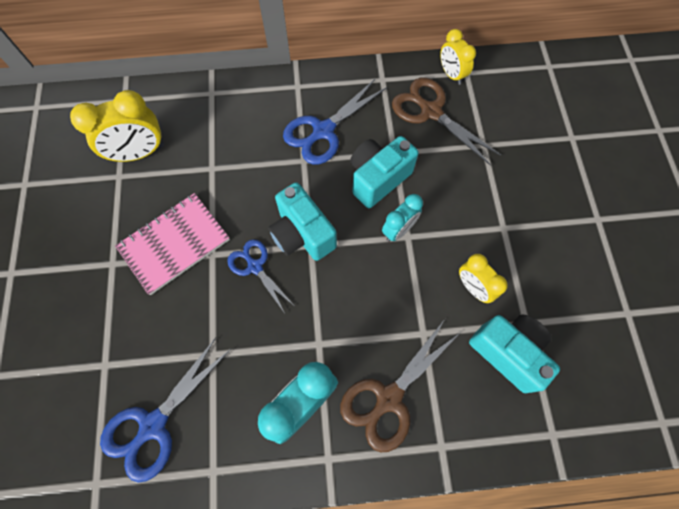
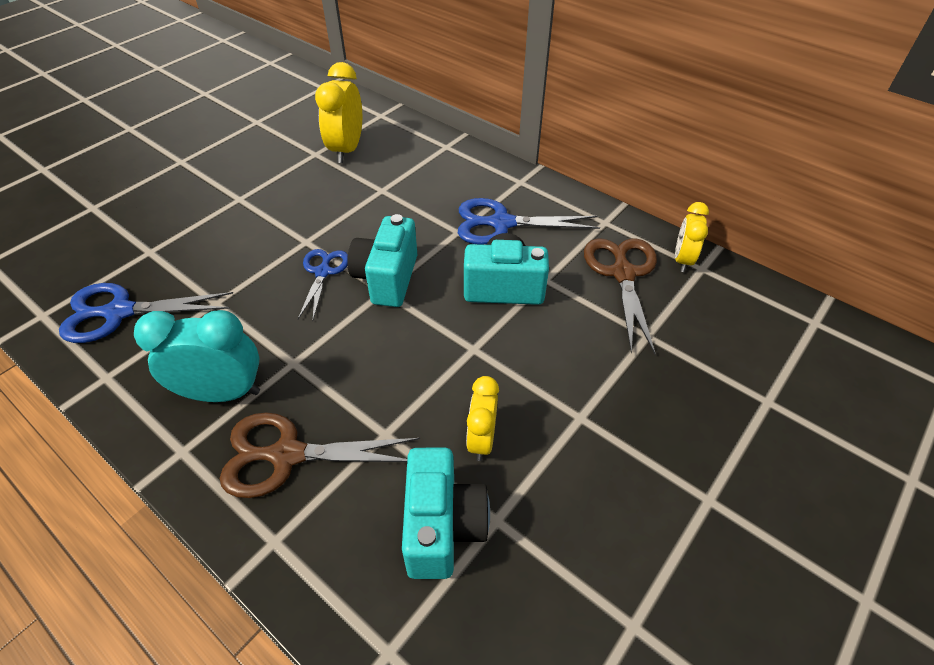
camera: 45 degrees right, 20 degrees down
(139, 153) = (347, 150): yellow clock -> yellow clock turned 75 degrees clockwise
(174, 244) = (291, 216): pink notebook -> none
(398, 230) = (471, 337): turquoise clock -> none

